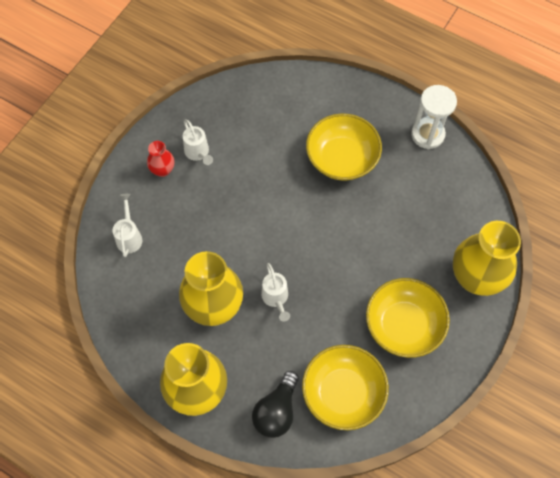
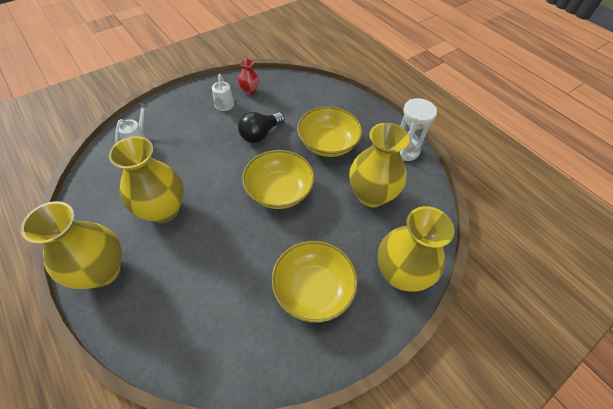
camera: 20 degrees right, 10 degrees down
(162, 170) = (192, 108): red vase -> red vase (250, 91)
(276, 298) = (215, 223): white watering can -> none
(276, 411) = (154, 319): black light bulb -> black light bulb (260, 134)
(343, 393) = (224, 328): yellow bowl -> yellow bowl (279, 190)
(415, 204) = (371, 195): none -> yellow vase

